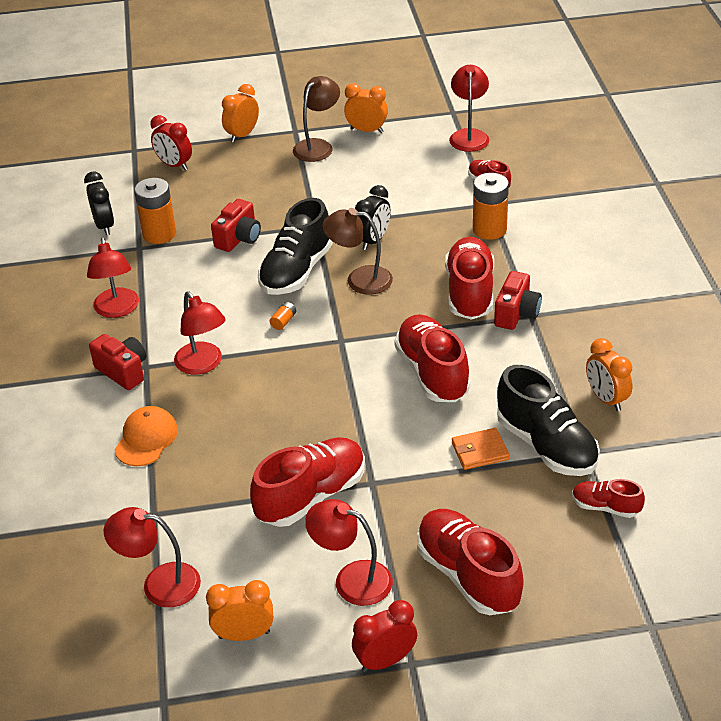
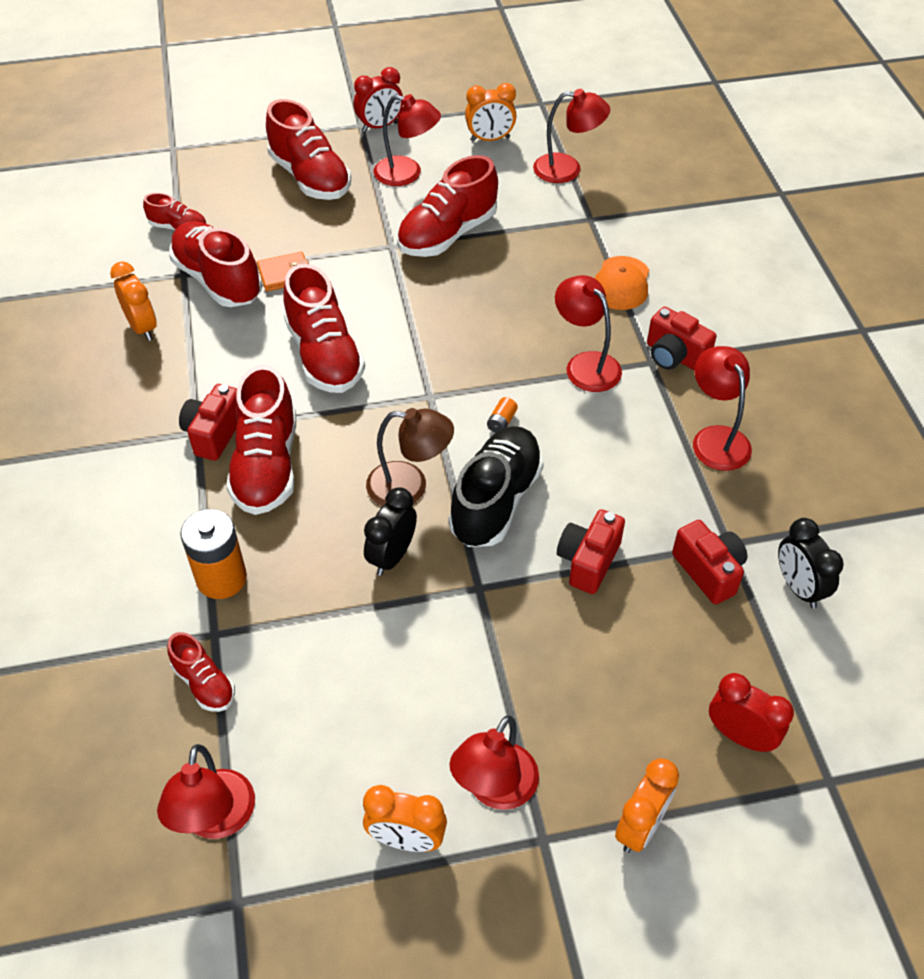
camera: 175 degrees right, 10 degrees up
(159, 234) = (709, 571): orange battery -> red camera
(317, 146) = (494, 789): brown lamp -> red lamp
(546, 445) = (218, 280): black shoe -> red shoe

